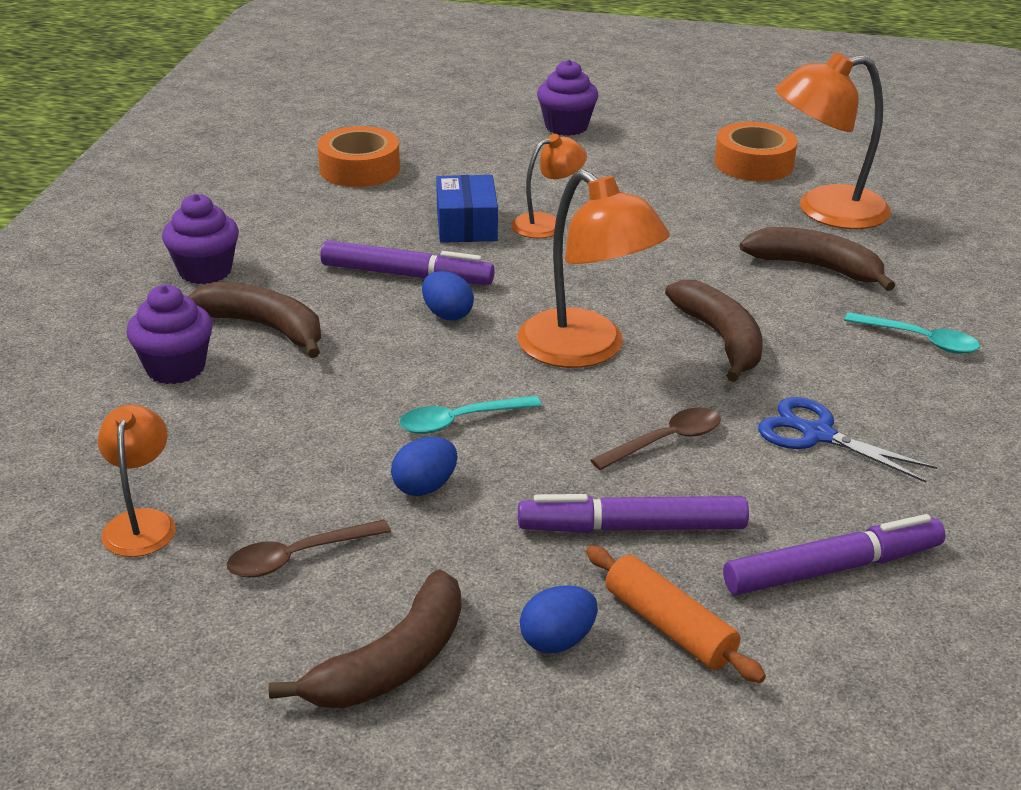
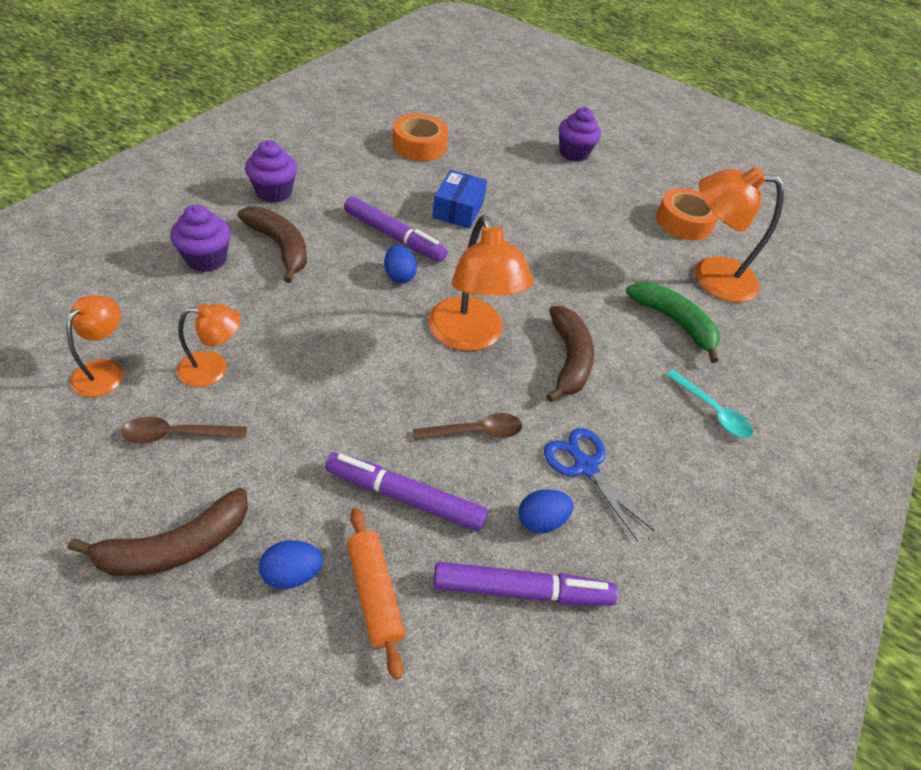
camera: 15 degrees right, 15 degrees up
(425, 487) = (293, 409): blue egg -> blue egg (541, 520)
(460, 421) = (350, 364): turquoise spoon -> none
(547, 224) = (511, 225): orange lamp -> orange lamp (213, 369)
(816, 268) = (674, 322): brown banana -> green banana

